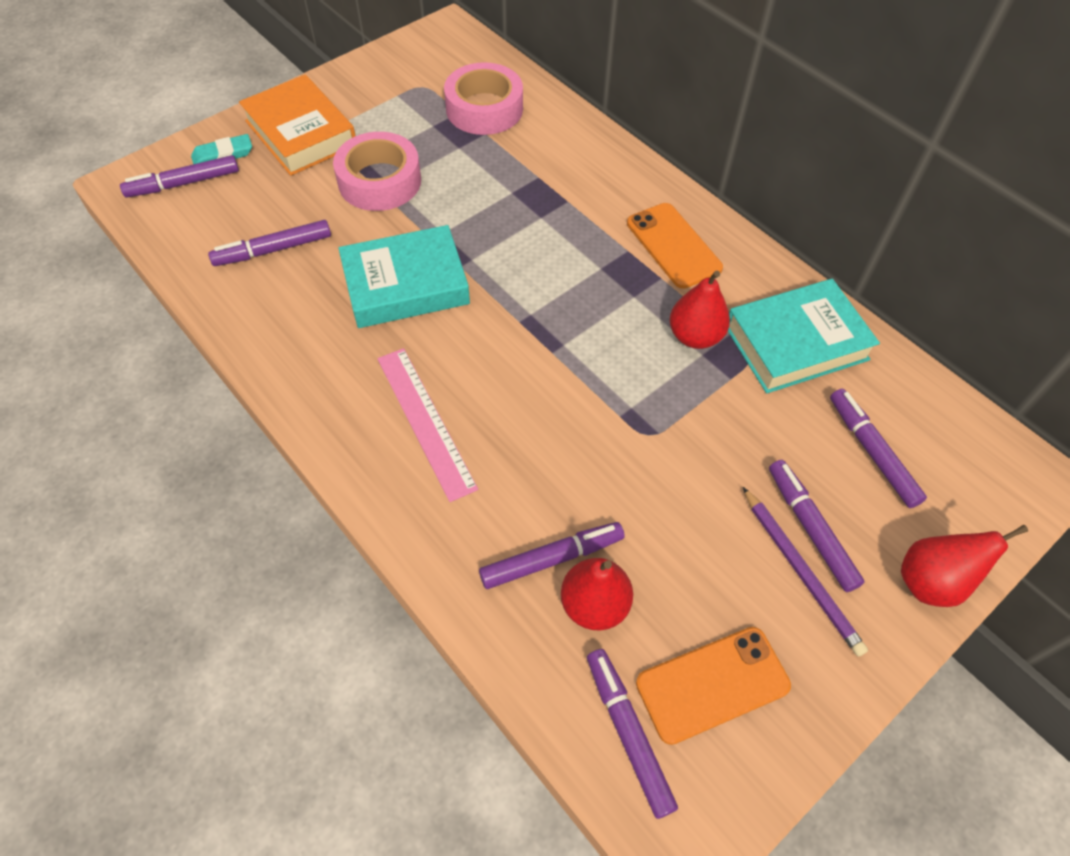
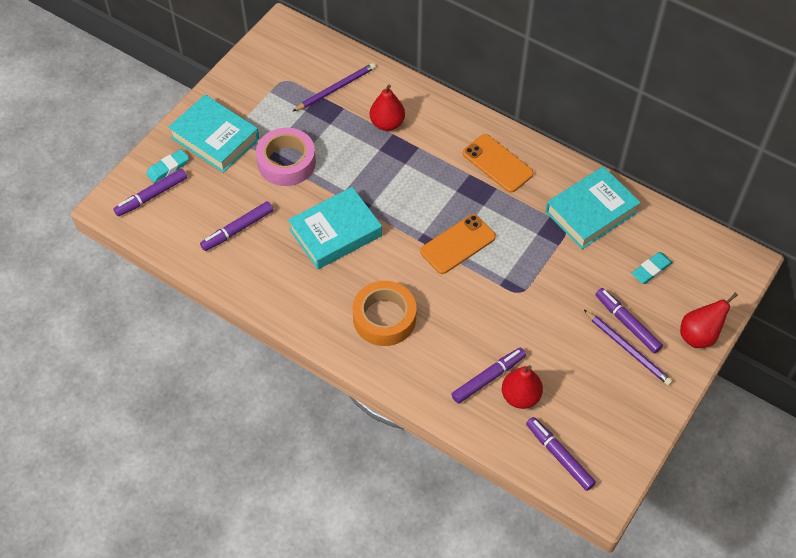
camera: 15 degrees left, 0 degrees up
(301, 133) = (215, 138): orange book -> turquoise book
(425, 421) = (384, 318): pink ruler -> orange tape
(484, 109) = (336, 88): pink tape -> purple pencil
(695, 336) = (529, 223): red pear -> red pear (387, 123)
(712, 684) = (596, 420): orange phone -> orange phone (458, 244)
(872, 452) = (651, 270): purple marker -> turquoise eraser

